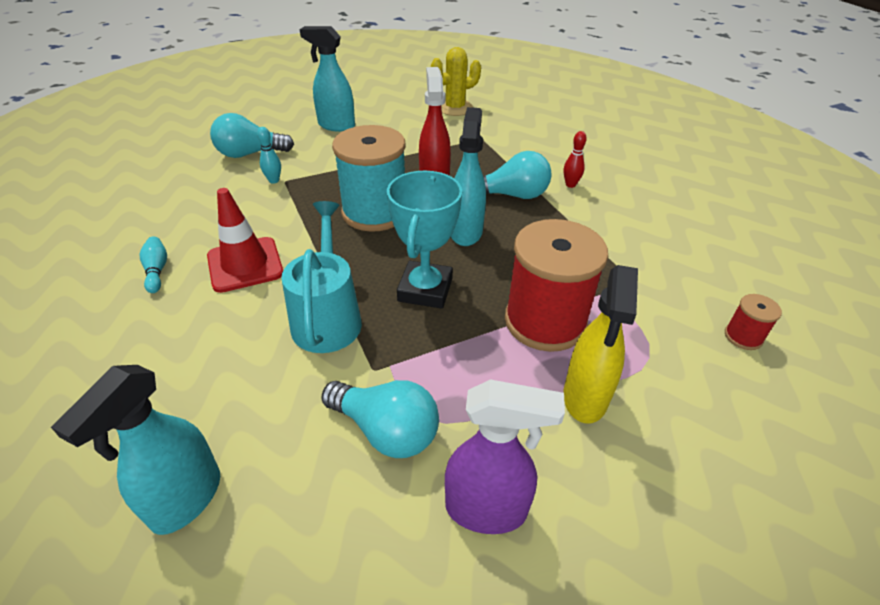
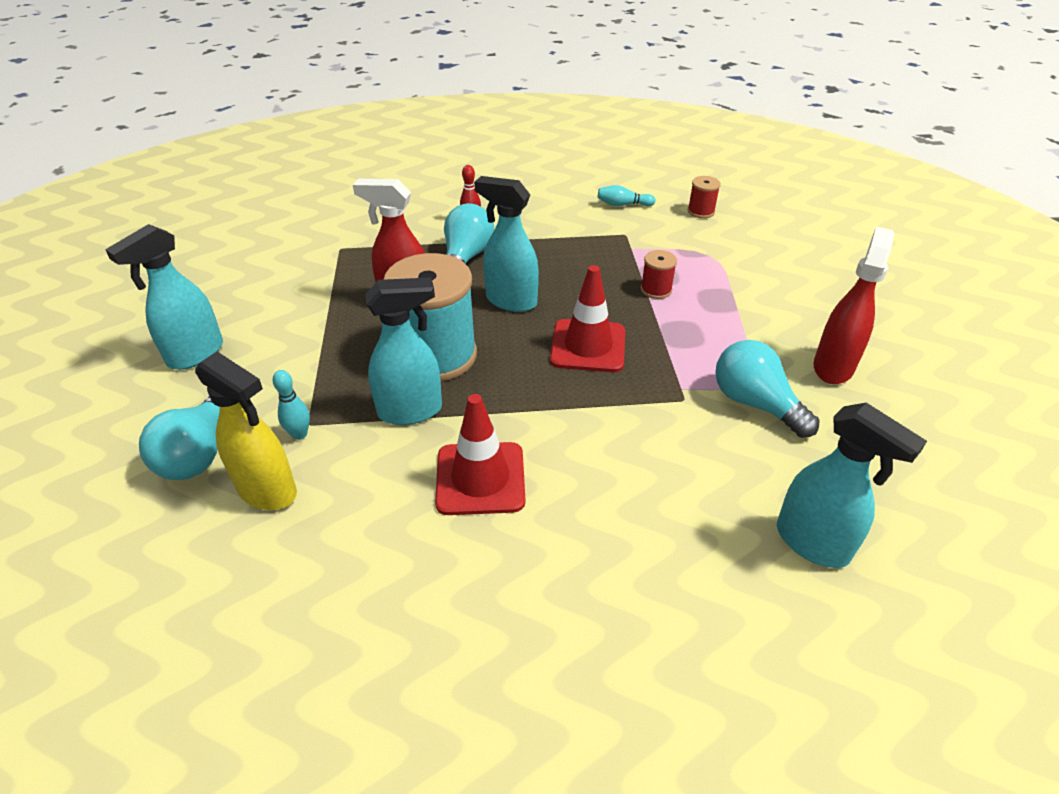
camera: 70 degrees left, 0 degrees up
(157, 271) = (448, 571): turquoise bowling pin -> turquoise bowling pin (623, 205)
(308, 217) = (411, 411): none -> turquoise spray bottle
(327, 318) = (604, 419): turquoise watering can -> none
(386, 430) = (755, 404): turquoise light bulb -> turquoise light bulb turned 90 degrees counterclockwise
(425, 290) = (588, 346): turquoise trophy -> red traffic cone
(455, 108) = (248, 249): yellow cactus -> none
(487, 509) = (833, 367): purple spray bottle -> red spray bottle
(545, 321) = (656, 290): red spool -> red spool, size x0.43
(585, 398) = (742, 295): yellow spray bottle -> yellow spray bottle (267, 491)

